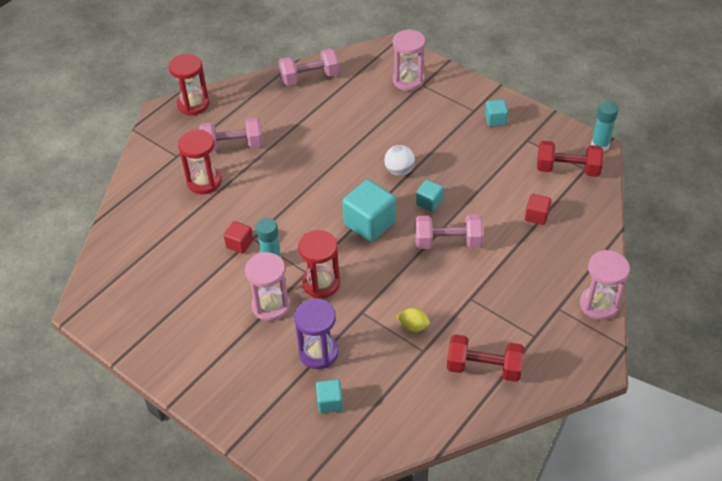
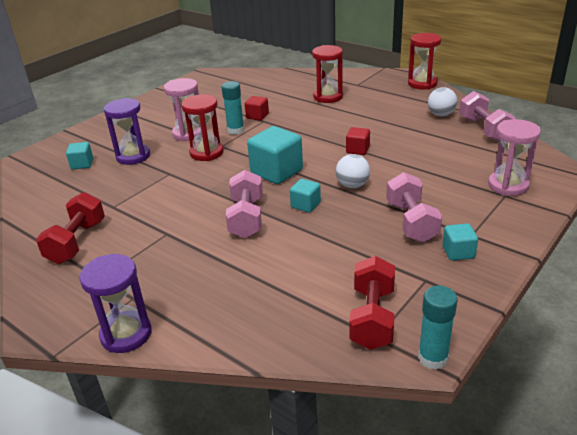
camera: 90 degrees right, 15 degrees down
(233, 146) = (373, 103): pink dumbbell -> pink dumbbell (411, 222)
(272, 100) = (441, 115): none -> white ball
(413, 326) = (143, 200): yellow lemon -> none
(536, 216) = (282, 284): red cube -> red cube (357, 150)
(598, 304) = (126, 334): pink hourglass -> purple hourglass

